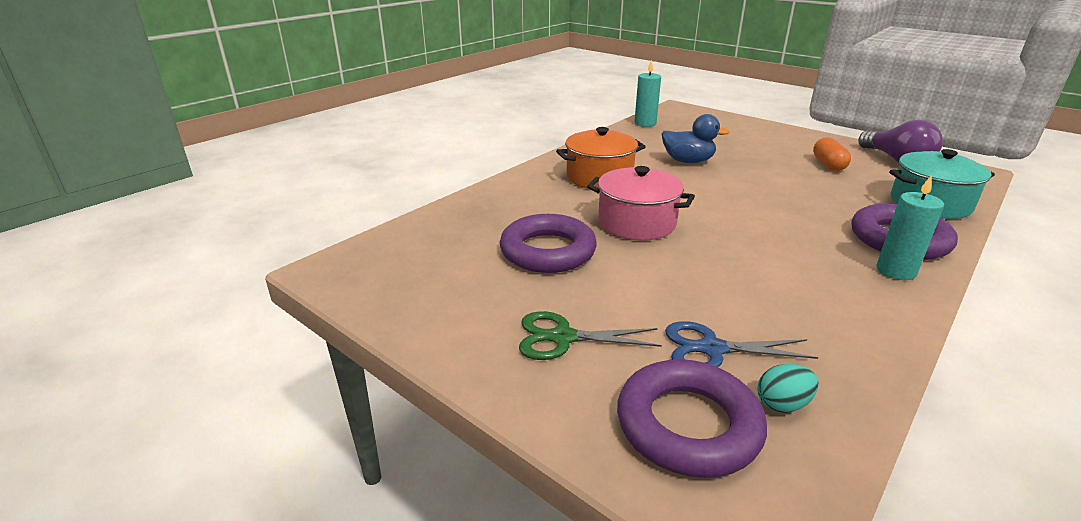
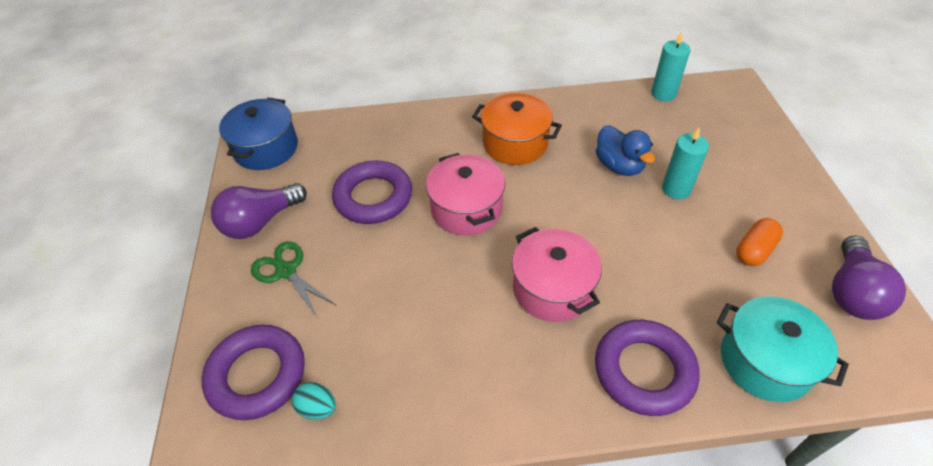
camera: 45 degrees right, 20 degrees up
(367, 271) = (266, 148): none -> blue pot
(464, 321) = (260, 222): none -> purple light bulb
(712, 349) = (343, 343): blue scissors -> none
(776, 232) = (552, 288): none -> pink pot
(895, 271) = (576, 392): turquoise candle -> turquoise candle (676, 189)

